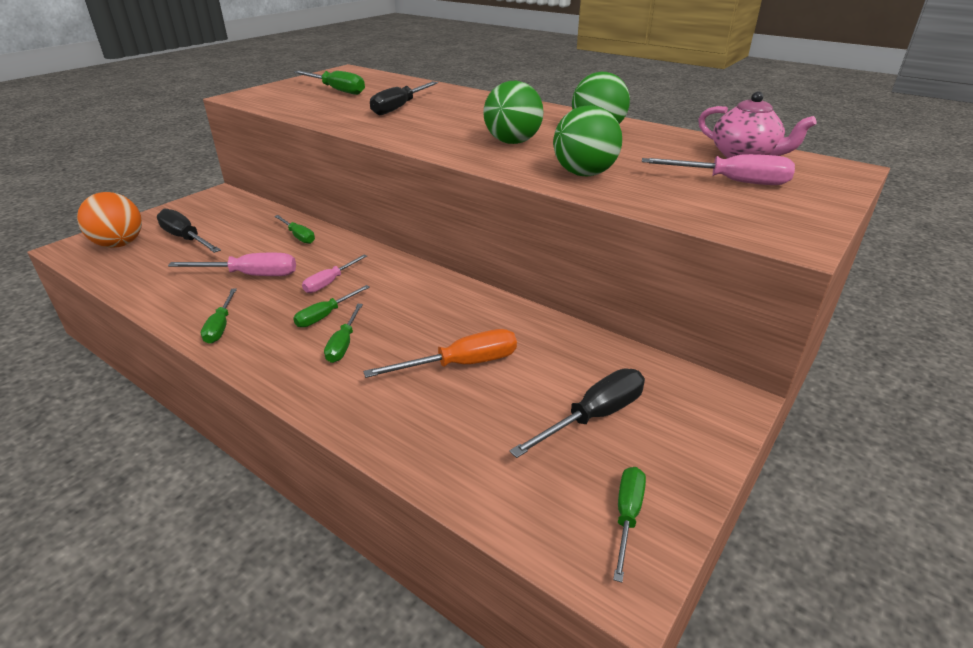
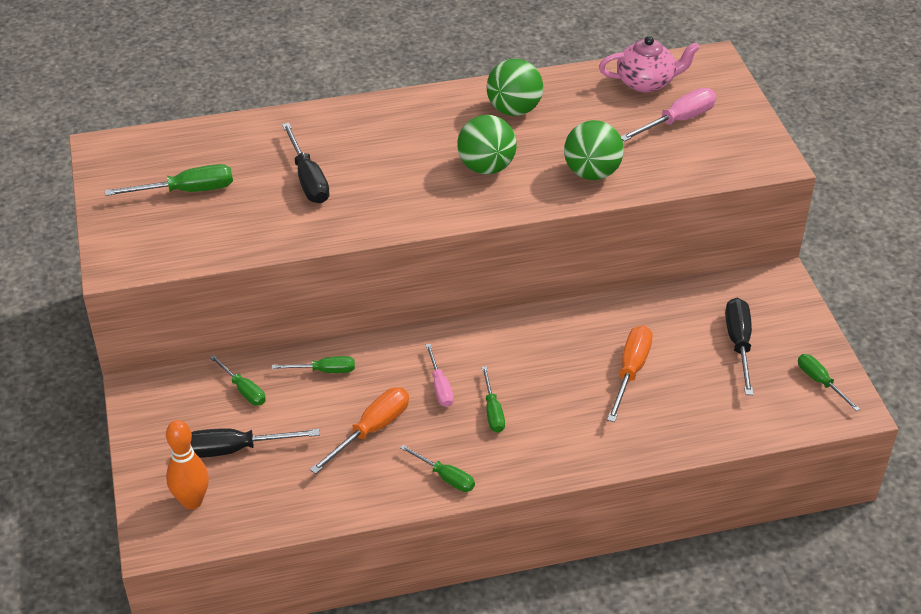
camera: 50 degrees left, 10 degrees up
(119, 244) = (192, 501): orange ball -> orange bowling pin
(251, 275) = (371, 430): pink screwdriver -> orange screwdriver
(343, 344) = (545, 418): green screwdriver -> green screwdriver (243, 390)

